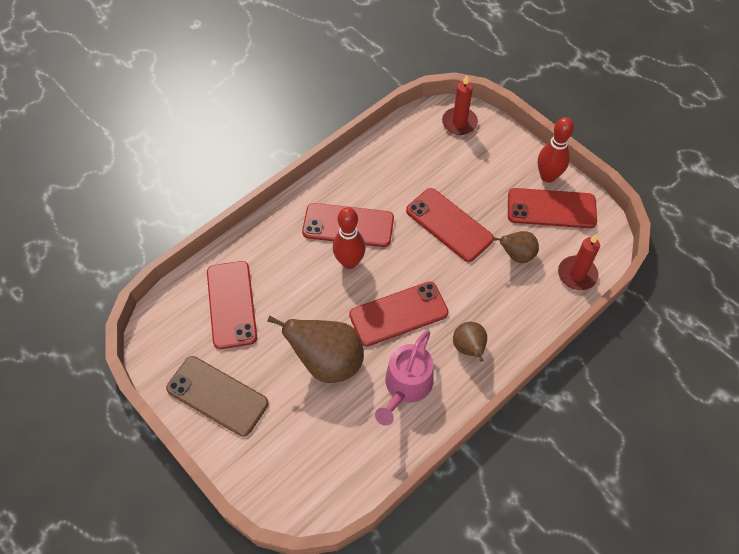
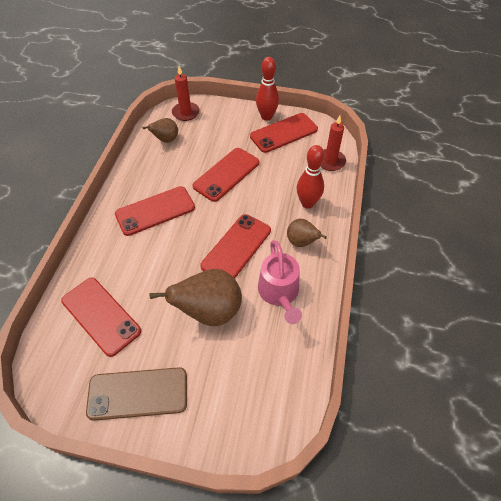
camera: 35 degrees left, 5 degrees down
(349, 262) = (174, 234): red bowling pin -> red bowling pin (307, 203)
(449, 225) = (226, 174): red phone -> red phone turned 60 degrees counterclockwise
(516, 255) = (285, 170): brown pear -> brown pear (166, 140)

